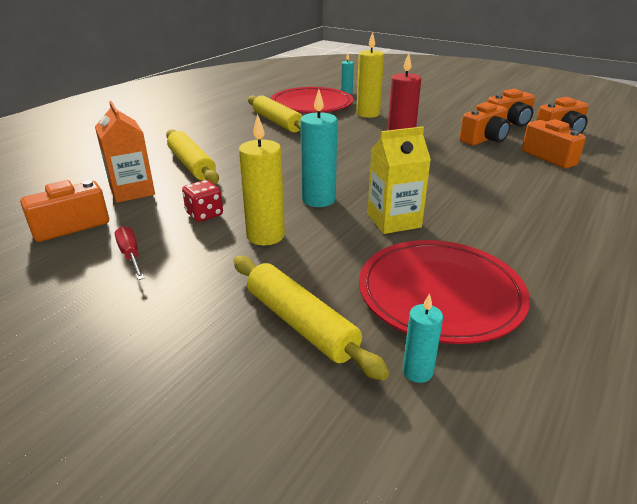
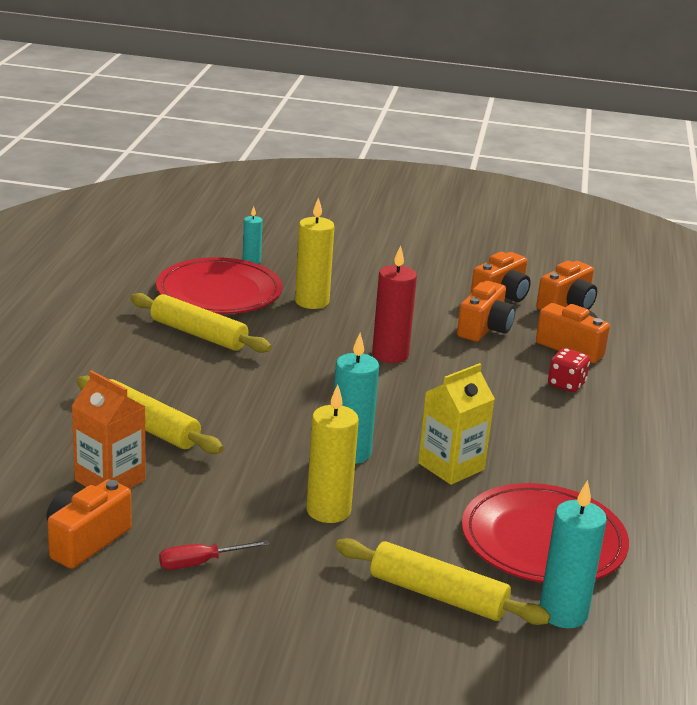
camera: 25 degrees left, 5 degrees down
(130, 255) = (201, 563): red screwdriver -> red screwdriver turned 60 degrees counterclockwise
(204, 214) = (234, 496): red dice -> red dice (566, 384)
(417, 371) = (563, 613): turquoise candle -> turquoise candle, size x1.78

